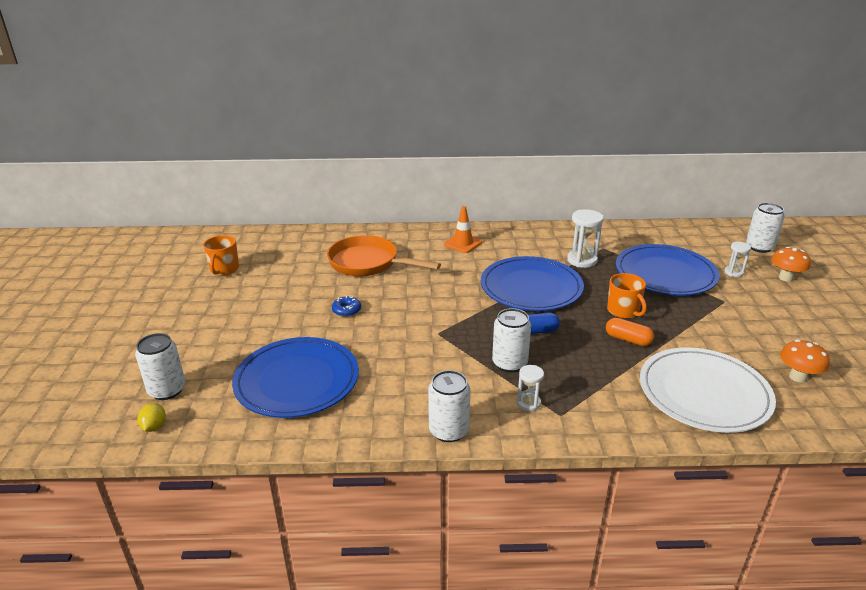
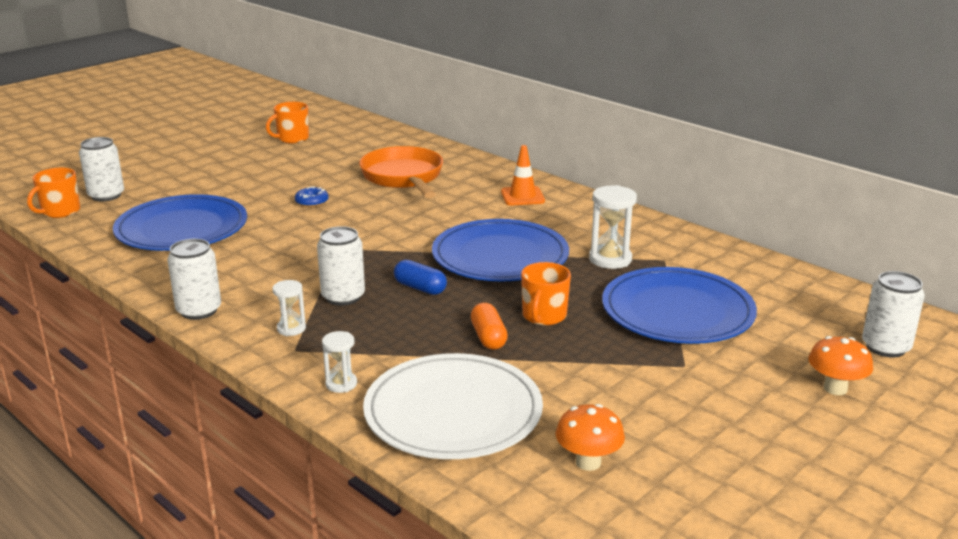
camera: 45 degrees right, 5 degrees down
(154, 427) = (60, 211): yellow lemon -> orange mug
(733, 272) = (772, 350): white hourglass -> white hourglass (341, 384)

